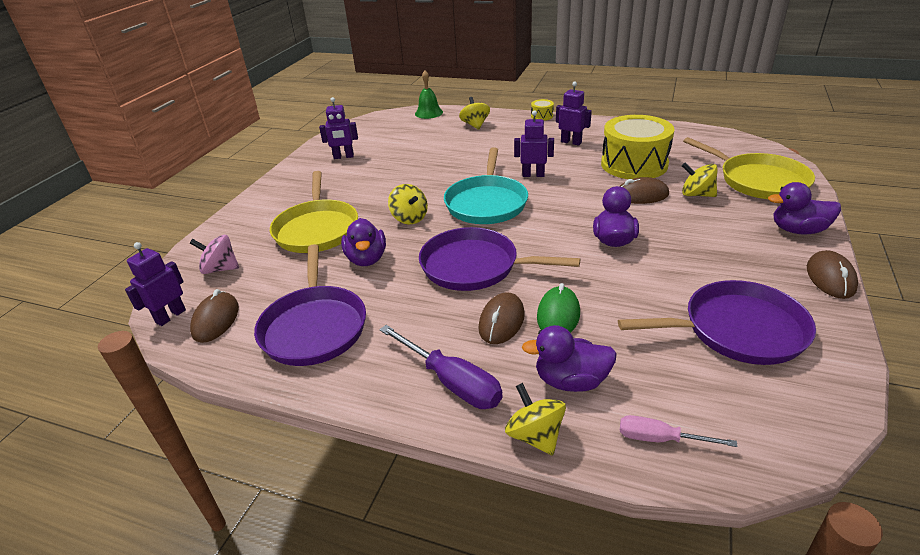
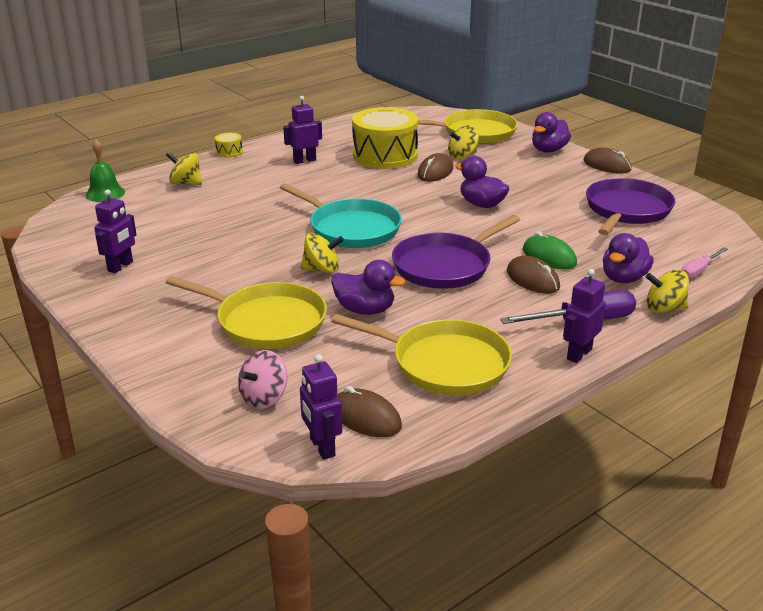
camera: 60 degrees left, 5 degrees down
(314, 327) = (445, 363): purple pan -> yellow pan
(533, 175) = (335, 194): purple robot -> purple robot (578, 354)

